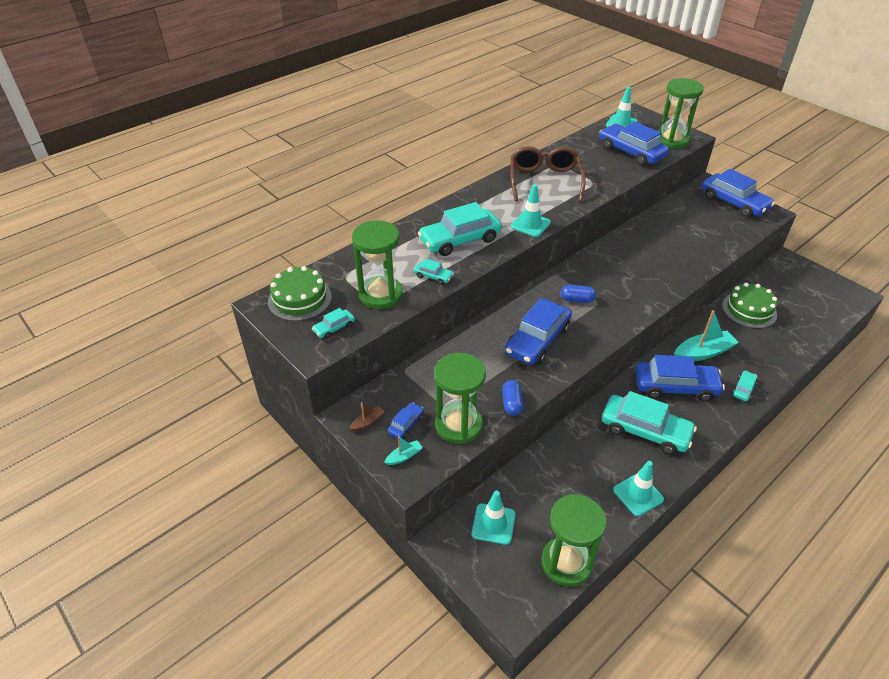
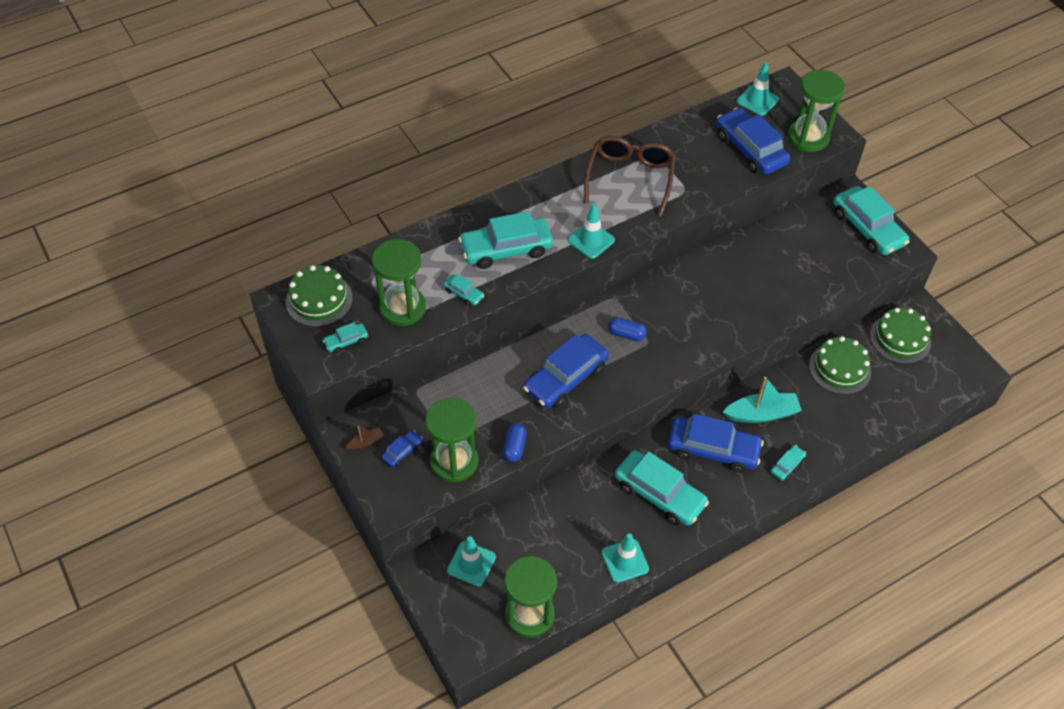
camera: 10 degrees right, 10 degrees up
(404, 456) = (392, 485): turquoise boat -> none
(734, 202) = (867, 228): blue car -> turquoise car
(784, 282) = (900, 339): none -> green cake

